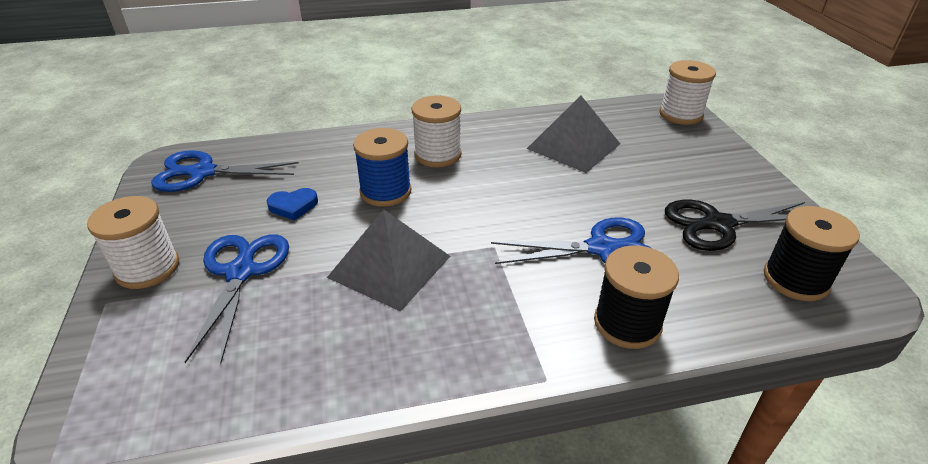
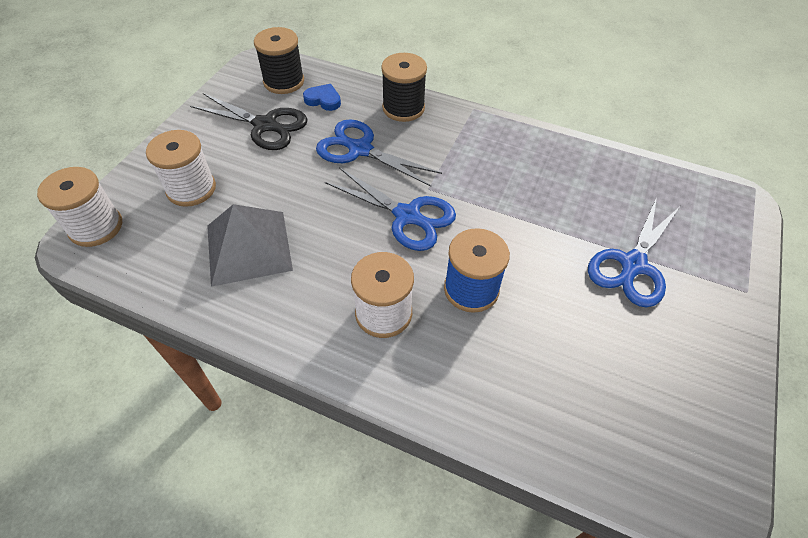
camera: 145 degrees left, 15 degrees up
(147, 268) = (715, 311): white spool -> white spool (191, 189)
(202, 172) = (661, 444): blue scissors -> blue scissors (407, 216)
(293, 206) = (568, 320): blue heart -> blue heart (323, 100)
(390, 266) = (514, 211): grey pyramid -> none

